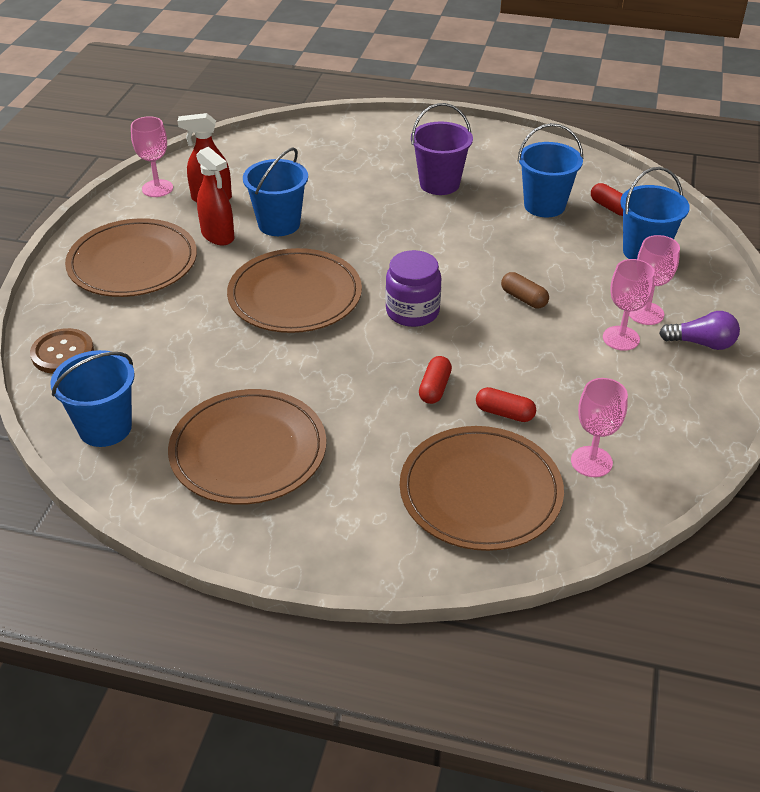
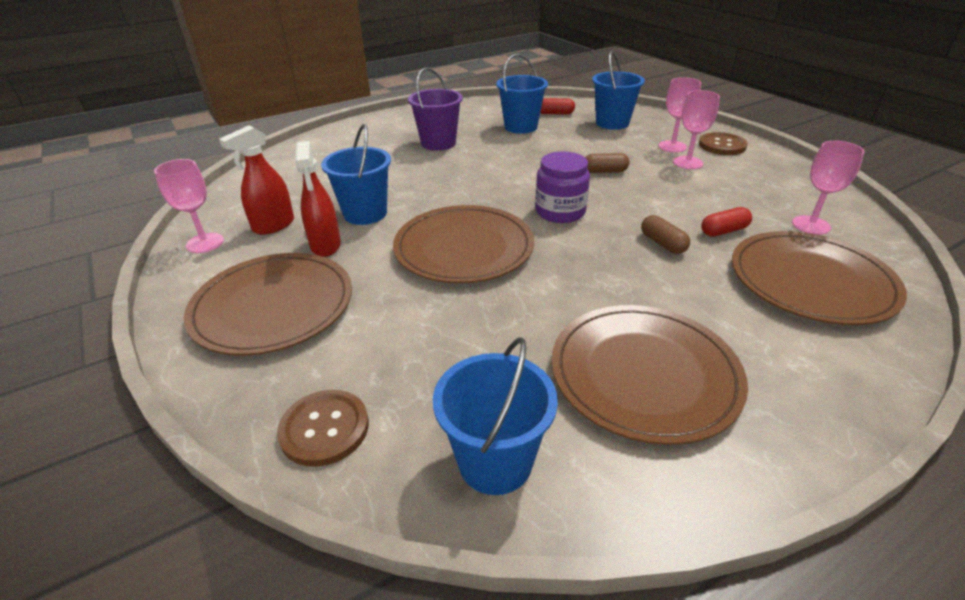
camera: 45 degrees left, 5 degrees down
(218, 236) = (326, 245): red spray bottle -> red spray bottle turned 75 degrees clockwise
(434, 388) = (662, 243): red capsule -> brown capsule
(701, 343) = (722, 145): purple light bulb -> brown button

